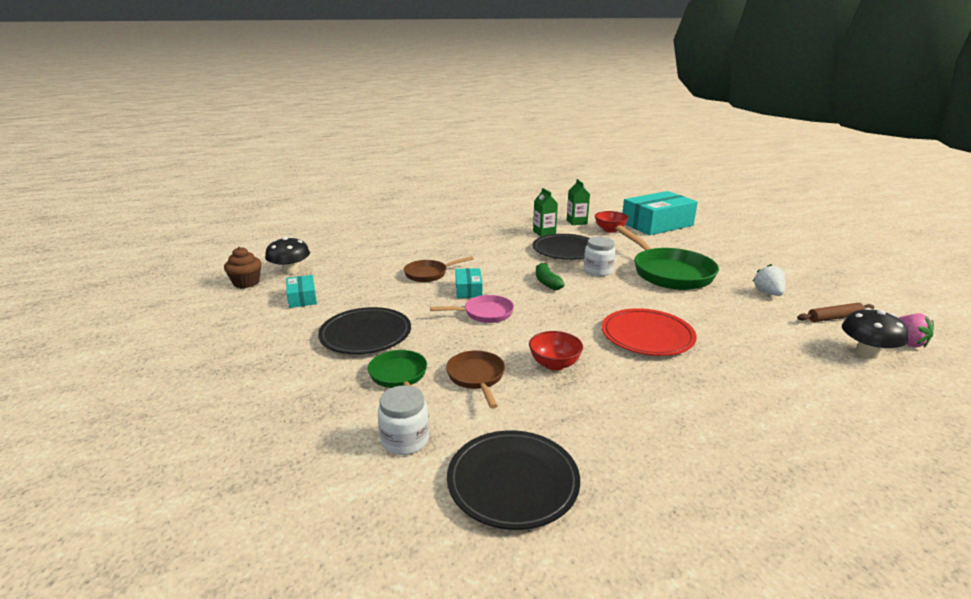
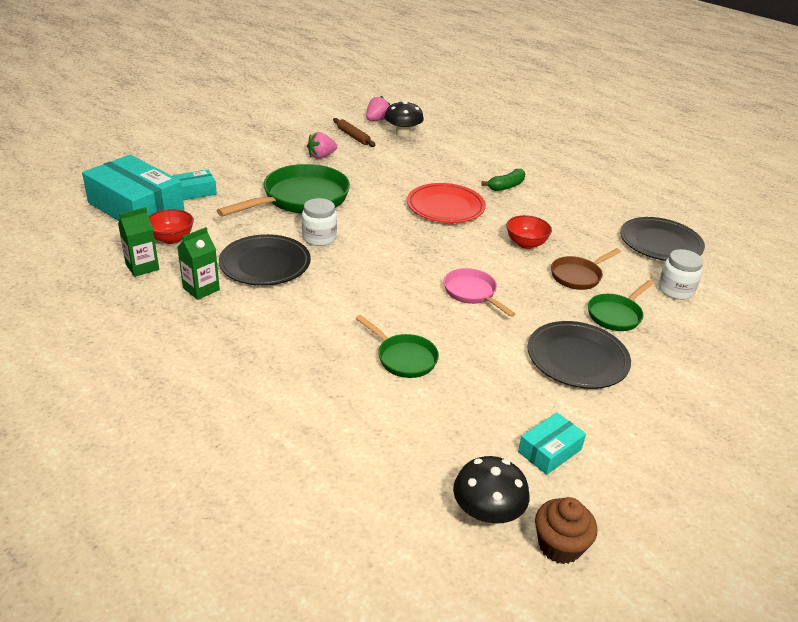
camera: 115 degrees left, 10 degrees up
(429, 274) = (403, 358): brown pan -> green pan
(468, 289) = (426, 315): turquoise box -> turquoise box (195, 191)
(547, 282) = (370, 266): green banana -> green banana (506, 186)
(768, 293) = (321, 156): white strawberry -> pink strawberry

